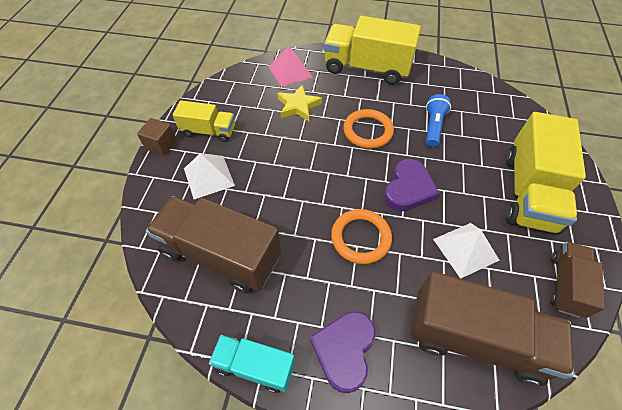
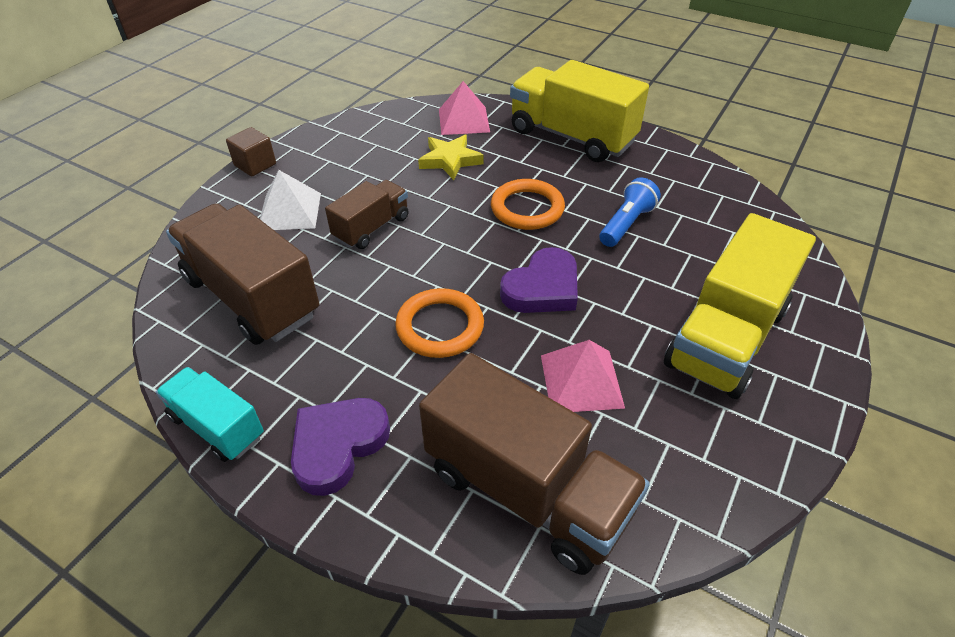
camera: 20 degrees right, 10 degrees down
(209, 131) = (320, 163): yellow truck -> none
(465, 249) = (581, 381): white pyramid -> pink pyramid
(565, 285) = (712, 469): brown truck -> brown truck (371, 228)

